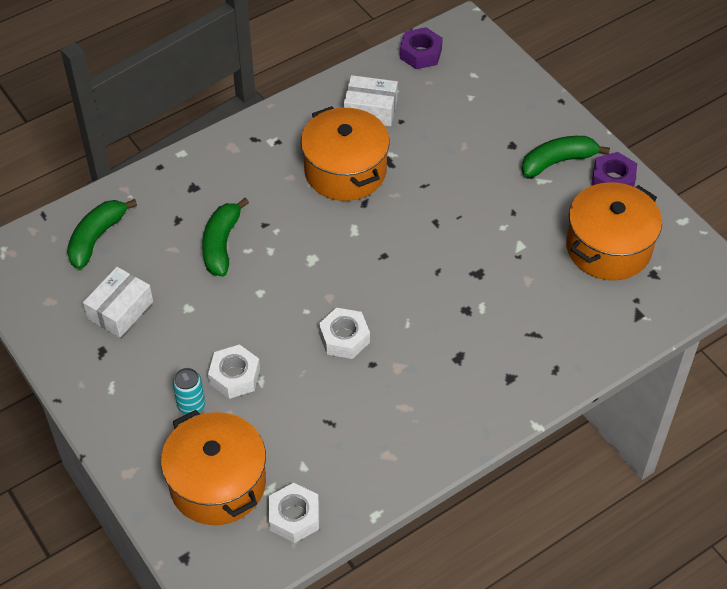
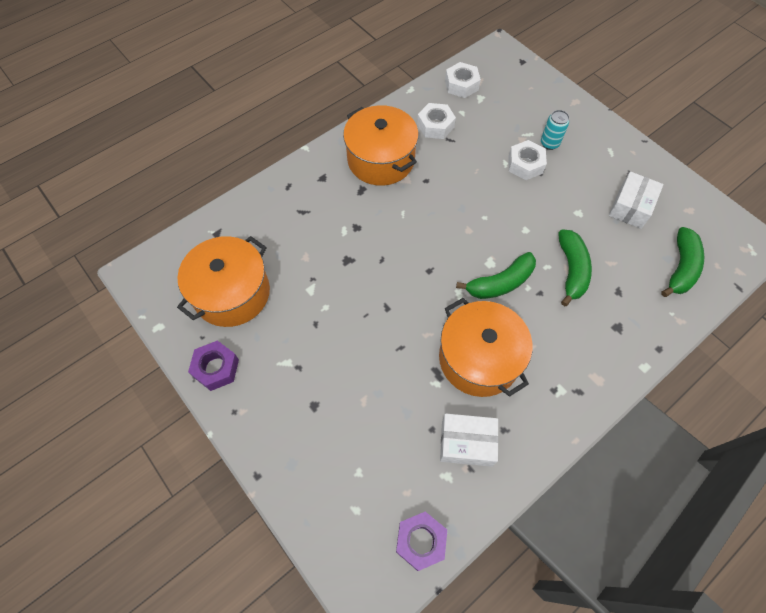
camera: 175 degrees right, 10 degrees up
(217, 483) = (515, 99): orange pot -> orange pot (381, 160)
(344, 338) = (450, 198): white nut -> white nut (435, 125)
(558, 161) = (268, 387): green banana -> green banana (500, 283)

